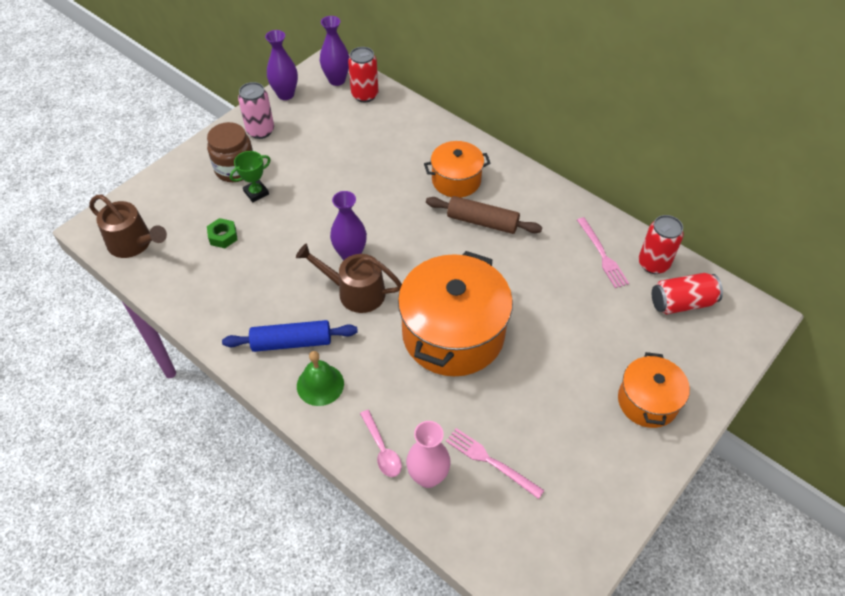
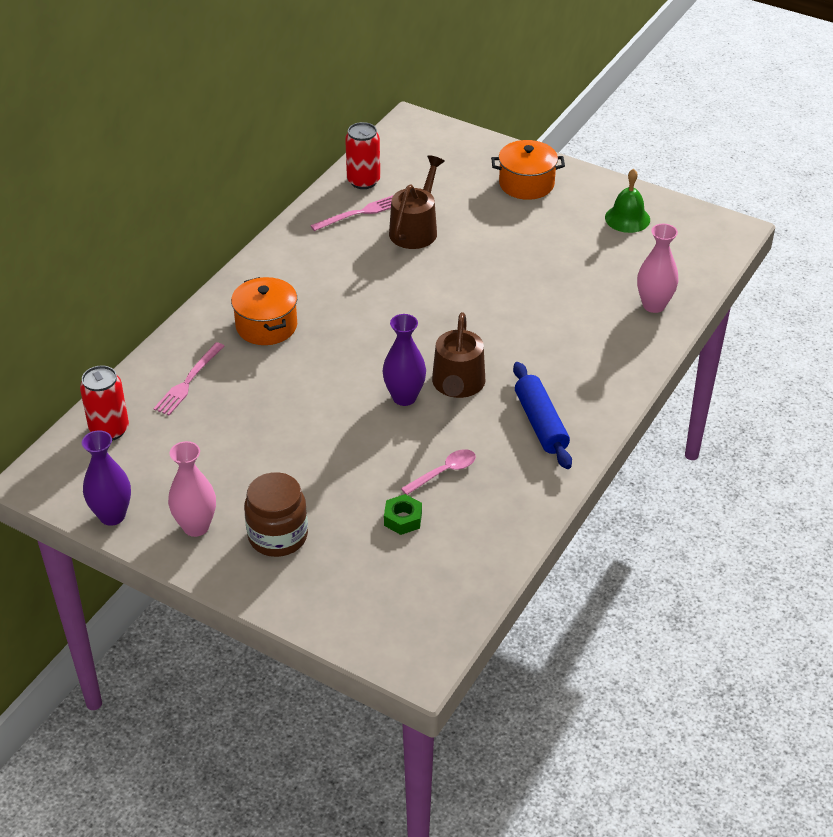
camera: 100 degrees left, 10 degrees down
(133, 243) = (436, 609): brown watering can -> brown watering can (415, 229)
(256, 193) = (320, 504): green trophy -> none
(260, 131) = (196, 526): pink can -> pink vase
(320, 384) = (585, 392): green bell -> green bell (627, 218)
(337, 80) = (76, 465): purple vase -> none
(382, 449) = (639, 337): pink spoon -> pink spoon (444, 472)
(453, 334) = (491, 306): orange pot -> none
(482, 222) = (330, 299): brown rolling pin -> none
(491, 461) = (623, 269): pink fork -> pink fork (188, 381)
(682, 303) = (408, 164): red can -> none

